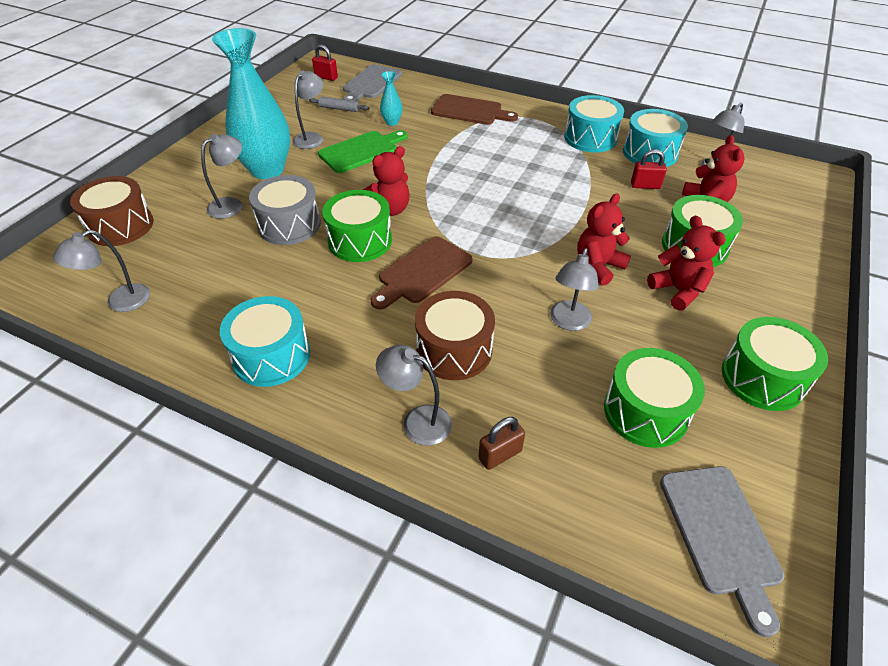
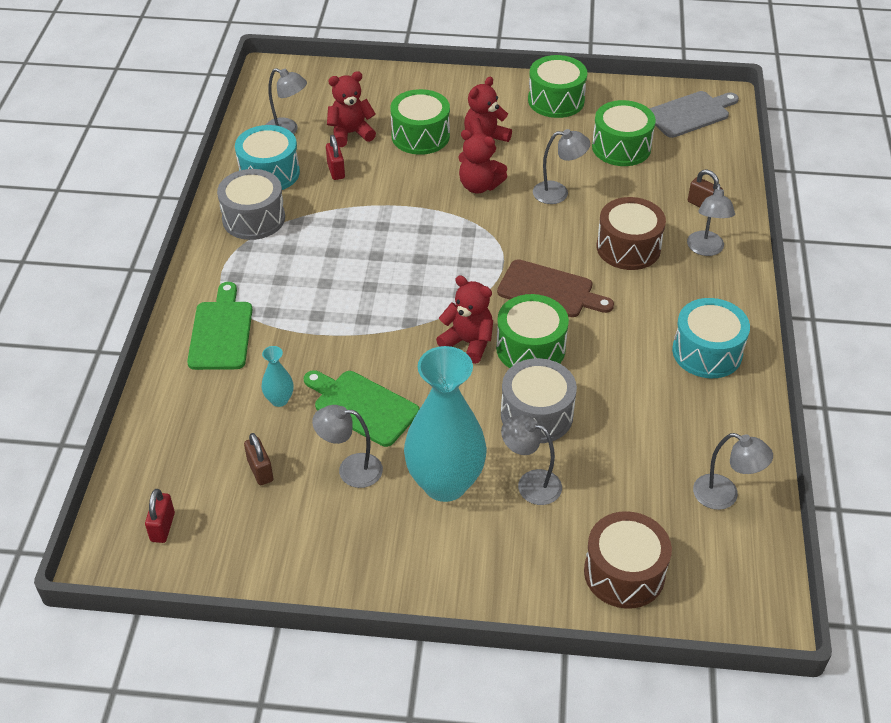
camera: 110 degrees left, 0 degrees up
(339, 108) = (260, 471): grey rolling pin -> brown padlock
(371, 83) = (169, 462): grey cutting board -> none
(470, 111) = (221, 332): brown cutting board -> green cutting board
(590, 138) = (253, 218): turquoise drum -> grey drum

